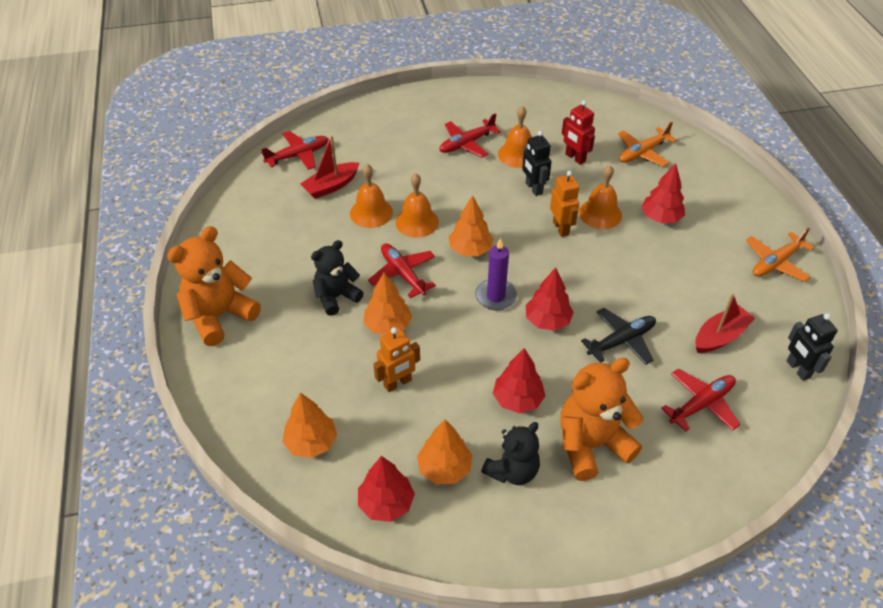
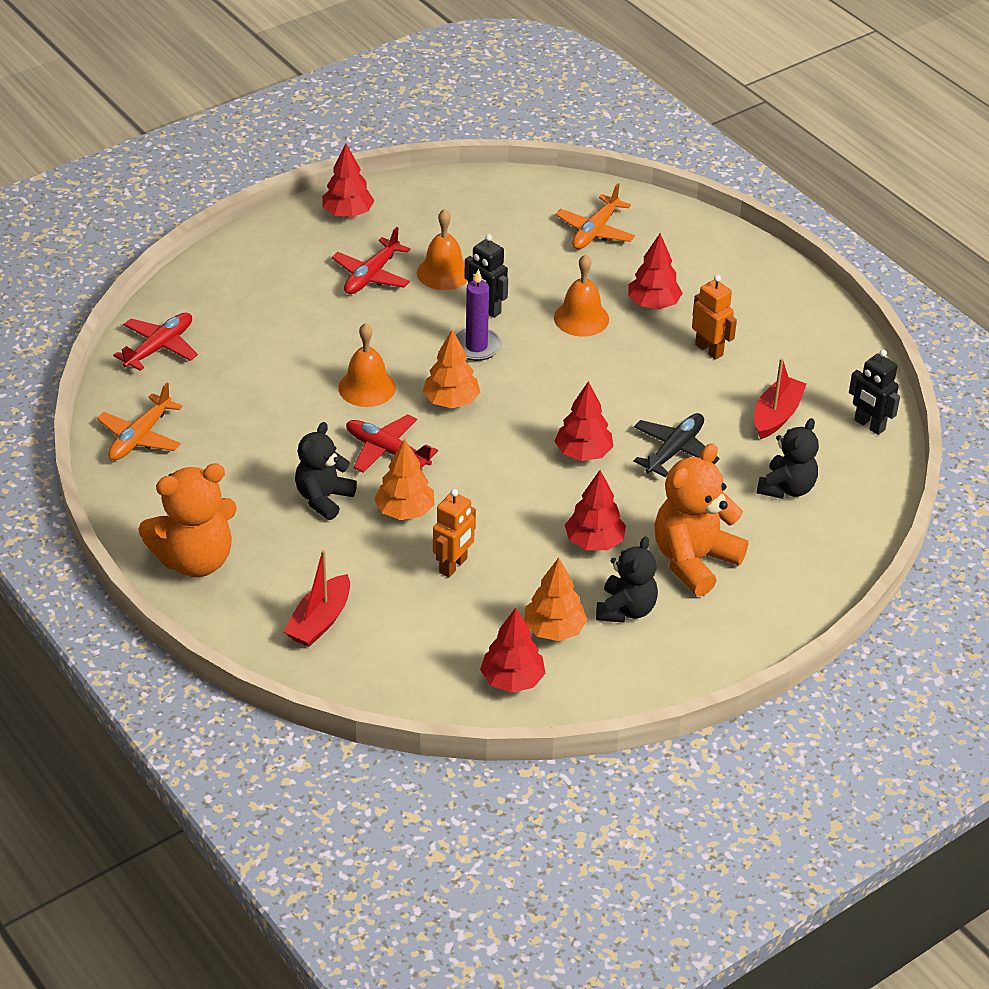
camera: 25 degrees left, 5 degrees down
(219, 316) = (195, 560): orange teddy bear -> orange teddy bear turned 135 degrees counterclockwise
(311, 442) = (395, 651): orange tree -> none
(331, 186) = (230, 374): red boat -> red boat (320, 621)
(371, 212) = (303, 392): orange bell -> none
(475, 98) = (348, 213): none -> red tree
(496, 296) = (511, 444): purple candle -> purple candle (476, 346)
(561, 228) = (544, 347): orange robot -> orange robot (709, 350)
(575, 158) = (516, 259): red robot -> none
(701, 404) = (786, 488): red plane -> black teddy bear
(776, 263) = (802, 320): orange plane -> orange plane (140, 437)

